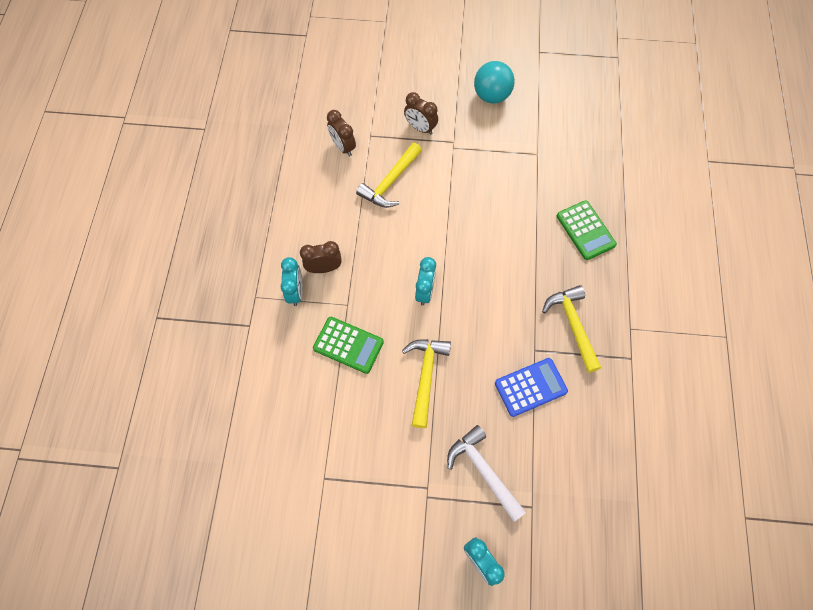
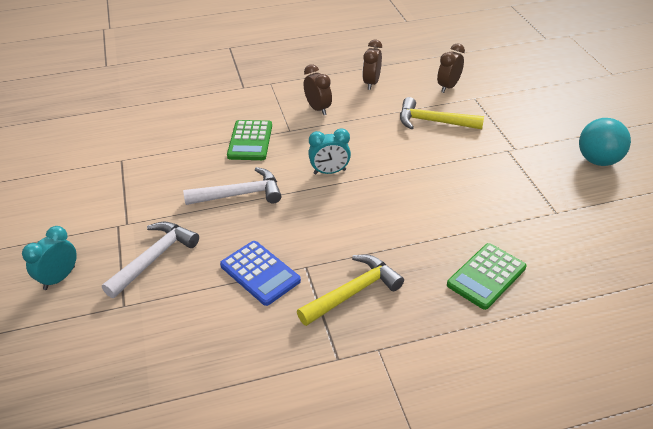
camera: 70 degrees right, 25 degrees down
(296, 292) = (286, 101): turquoise clock -> none
(420, 128) = (510, 124): brown clock -> brown clock (371, 83)
(425, 376) = (239, 194): yellow hammer -> white hammer

